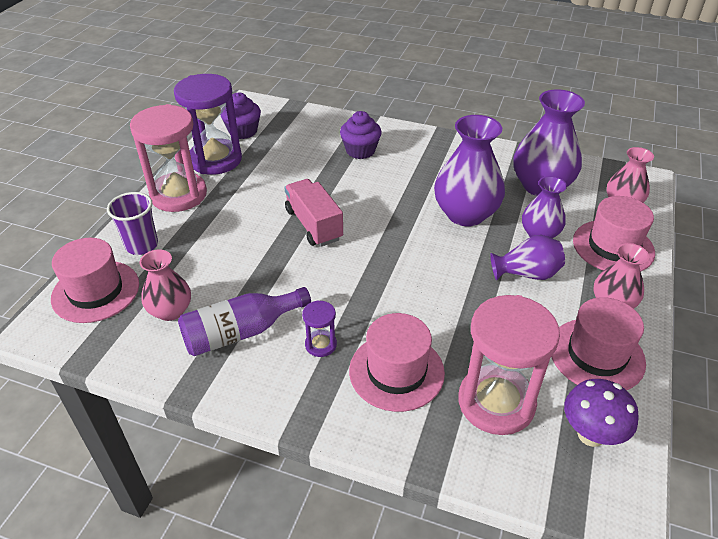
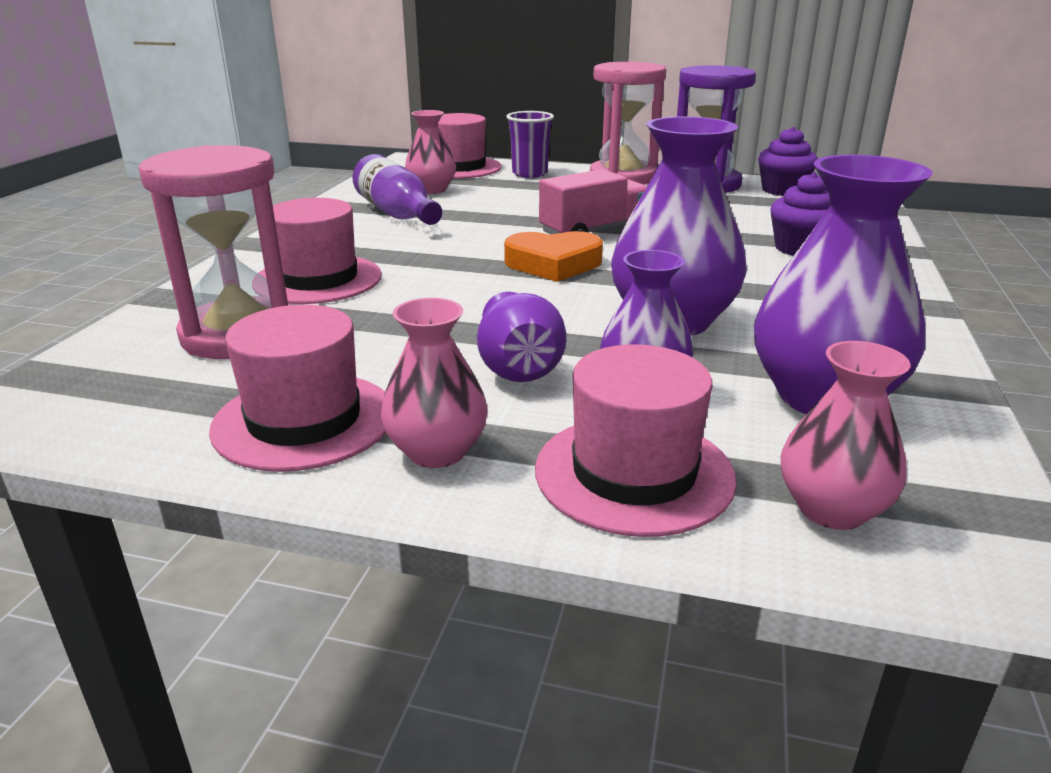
camera: 85 degrees right, 15 degrees down
(320, 345) = (372, 244): purple hourglass -> none
(376, 249) = (553, 264): none -> orange heart
(590, 435) = (142, 400): purple mushroom -> none

